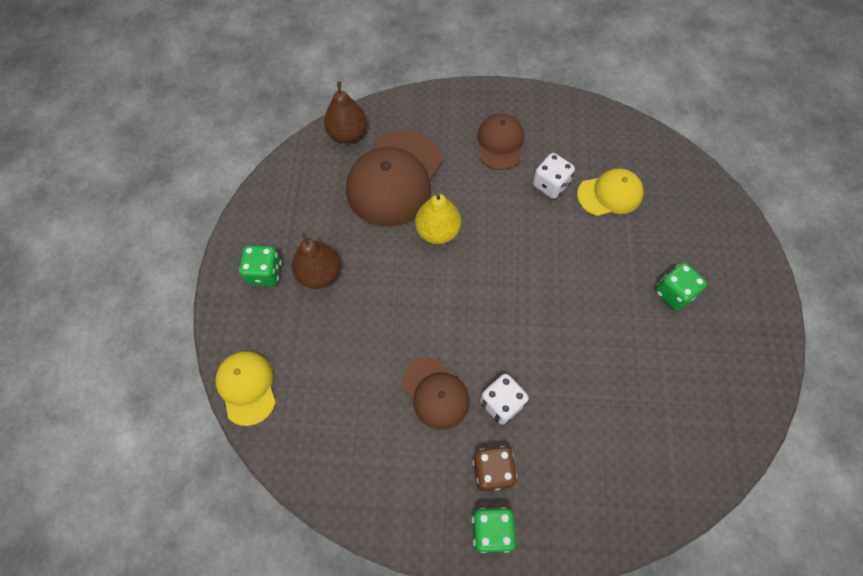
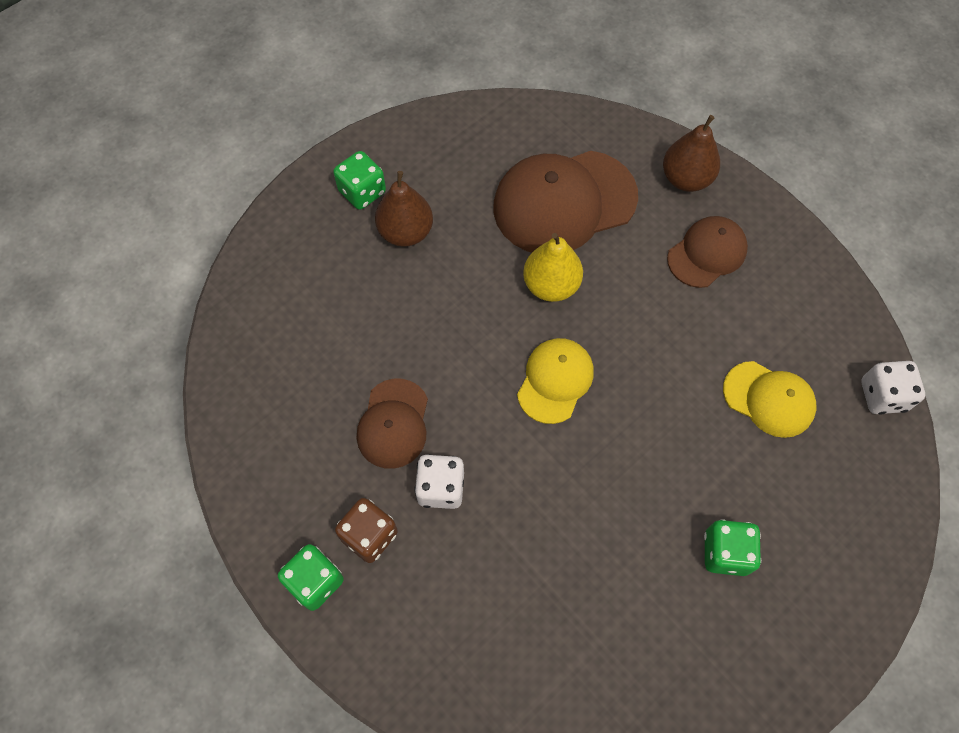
camera: 45 degrees right, 0 degrees up
(247, 387) = (251, 275): yellow cap -> yellow cap (555, 381)
(348, 134) = (564, 126): brown pear -> brown pear (686, 179)
(550, 185) = (714, 336): white dice -> white dice (882, 396)

